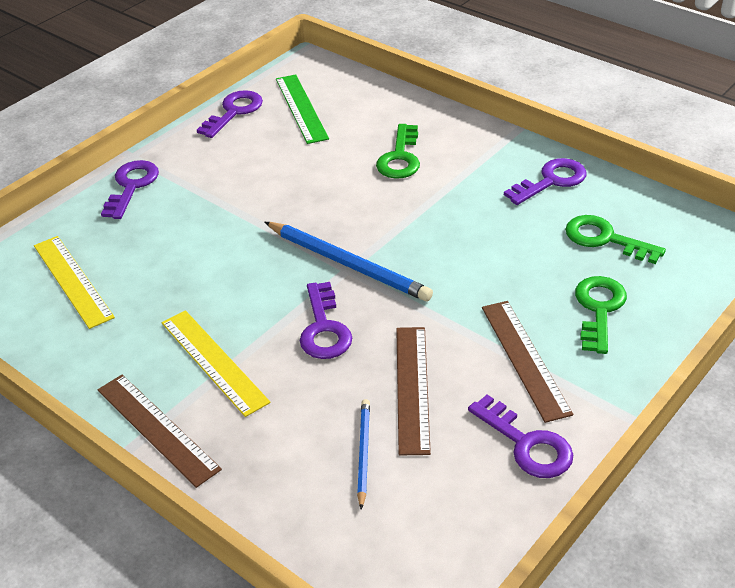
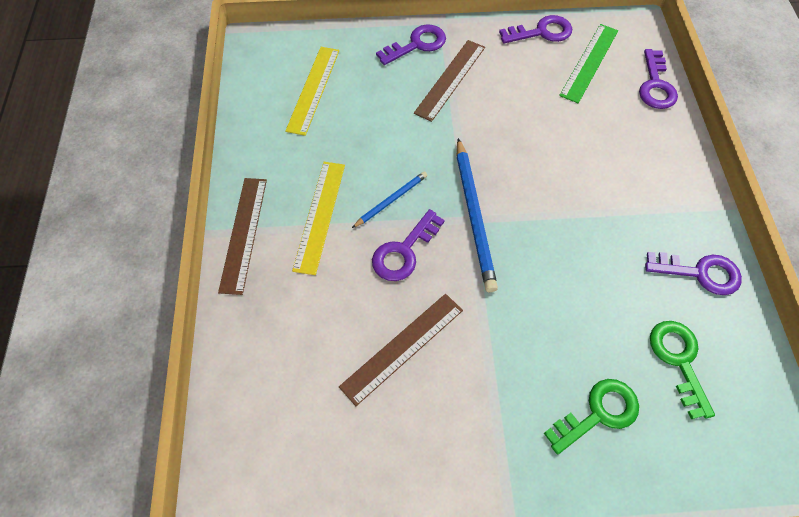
camera: 45 degrees right, 20 degrees up
(363, 453) = (322, 363): blue pencil -> blue pencil (391, 200)
(400, 158) = (609, 158): green key -> none
(525, 359) = (497, 399): brown ruler -> brown ruler (450, 79)
(527, 444) = (419, 463): purple key -> purple key (655, 85)

